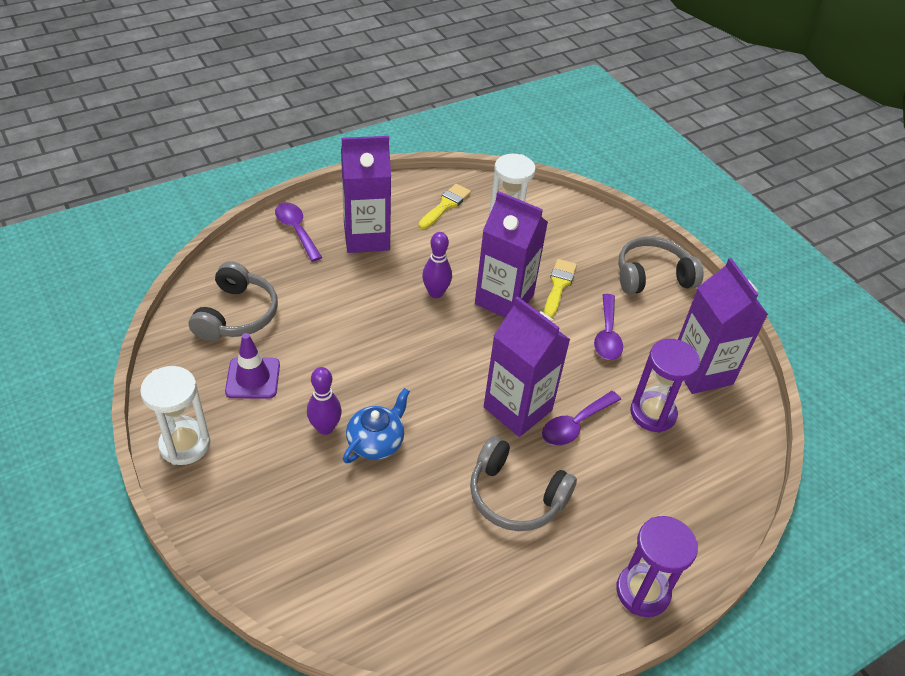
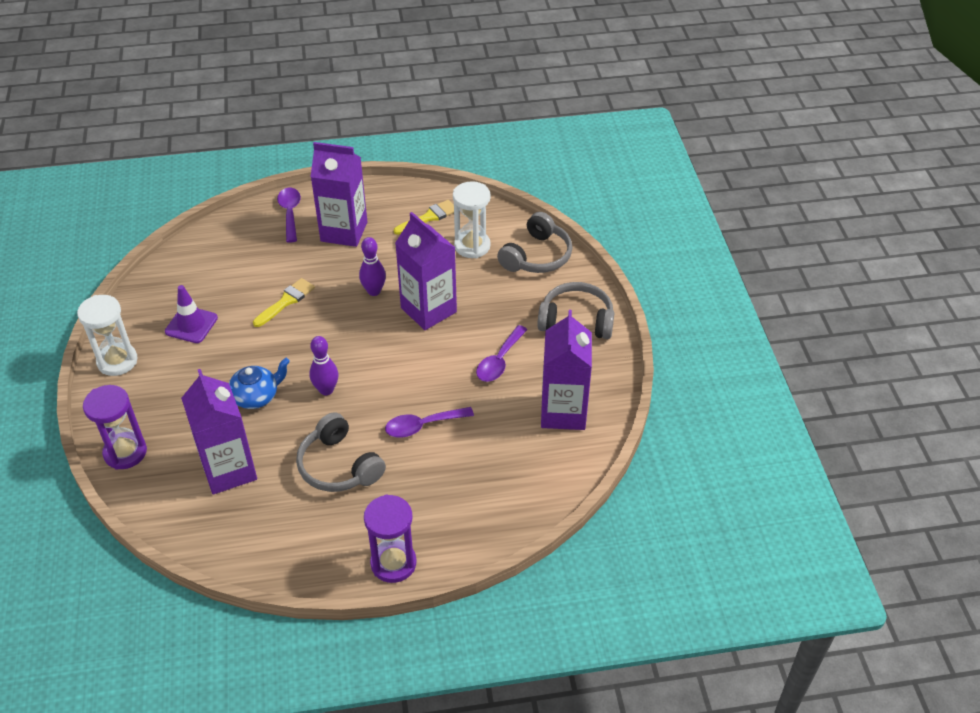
camera: 25 degrees right, 0 degrees up
(237, 314) = (206, 272): grey headphones -> grey headphones (537, 256)
(325, 428) = (224, 376): purple bowling pin -> purple bowling pin (326, 390)
(517, 409) = (383, 401): purple carton -> purple carton (229, 470)
(558, 286) = (484, 309): yellow brush -> yellow brush (286, 301)
(653, 413) = (495, 434): purple hourglass -> purple hourglass (125, 452)

